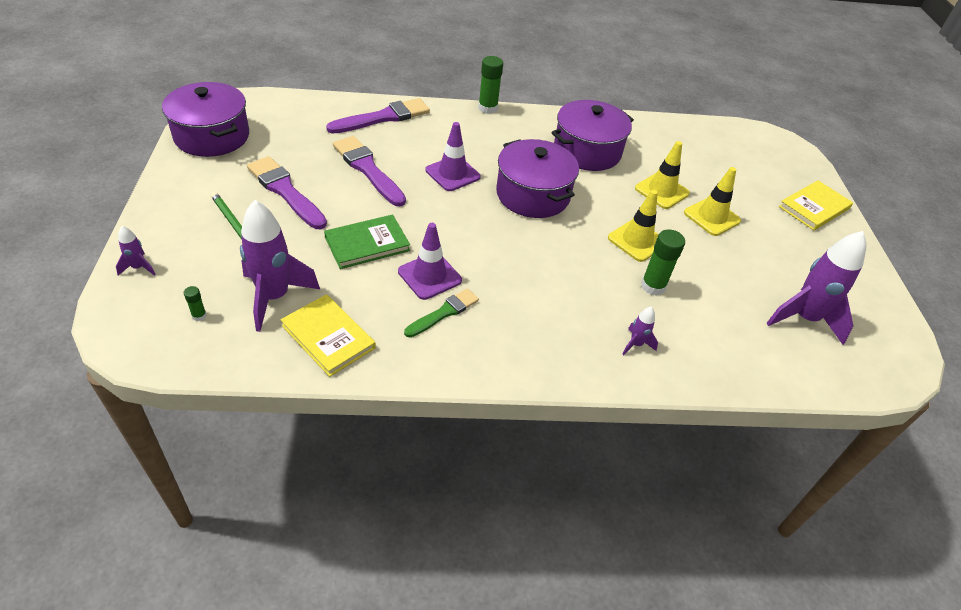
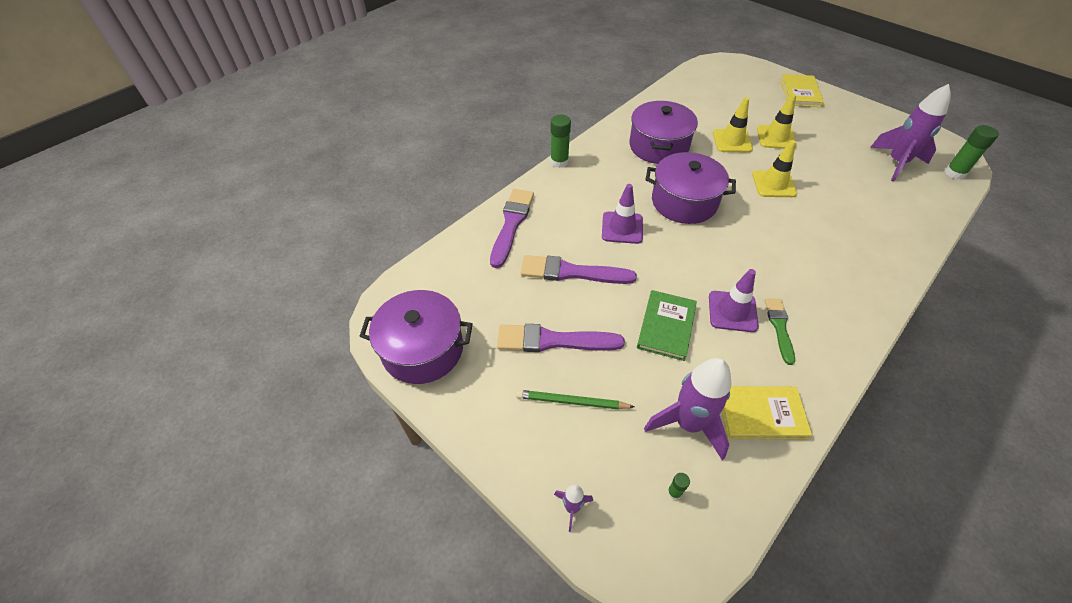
camera: 40 degrees left, 5 degrees up
(636, 344) = (874, 249): purple rocket -> none
(653, 286) = (824, 206): green glue stick -> green glue stick (954, 173)

